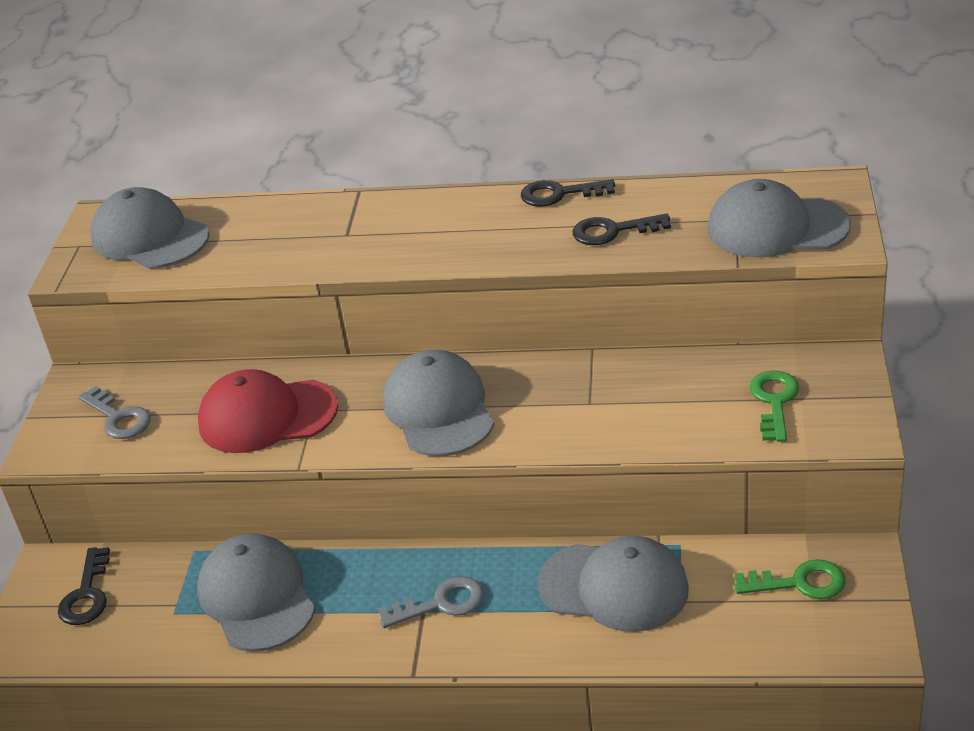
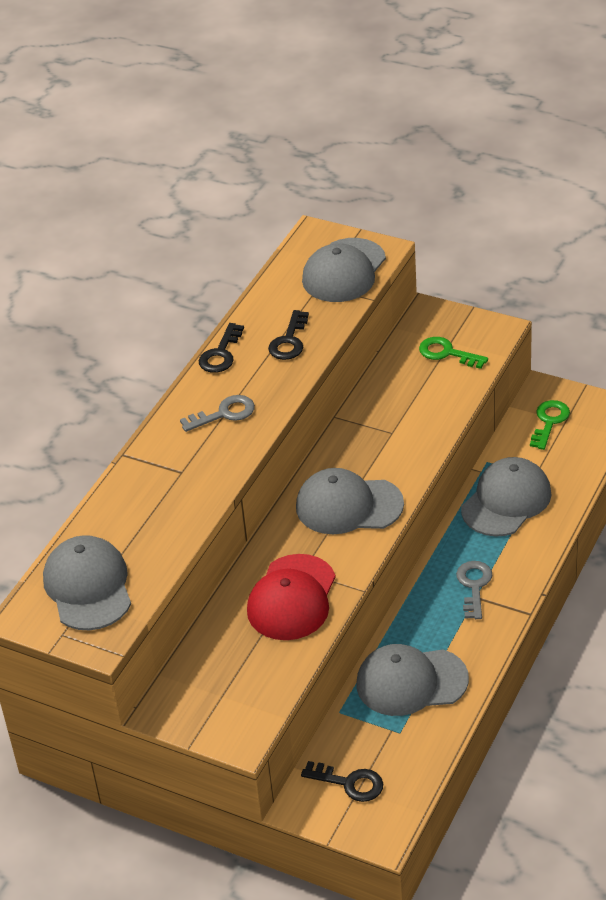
camera: 70 degrees left, 5 degrees up
(118, 418) = (232, 687): grey key -> grey key (224, 414)
(150, 237) = (88, 587): grey cap -> grey cap turned 105 degrees clockwise

